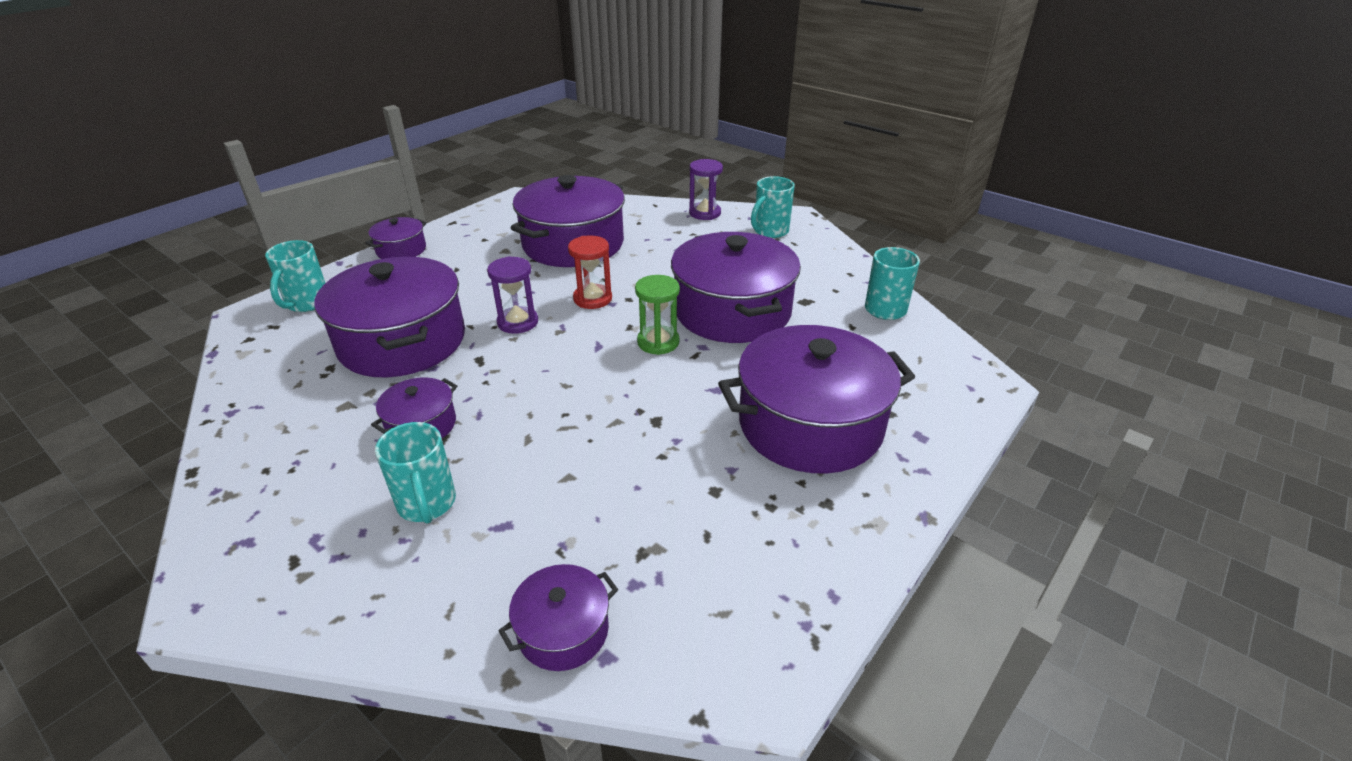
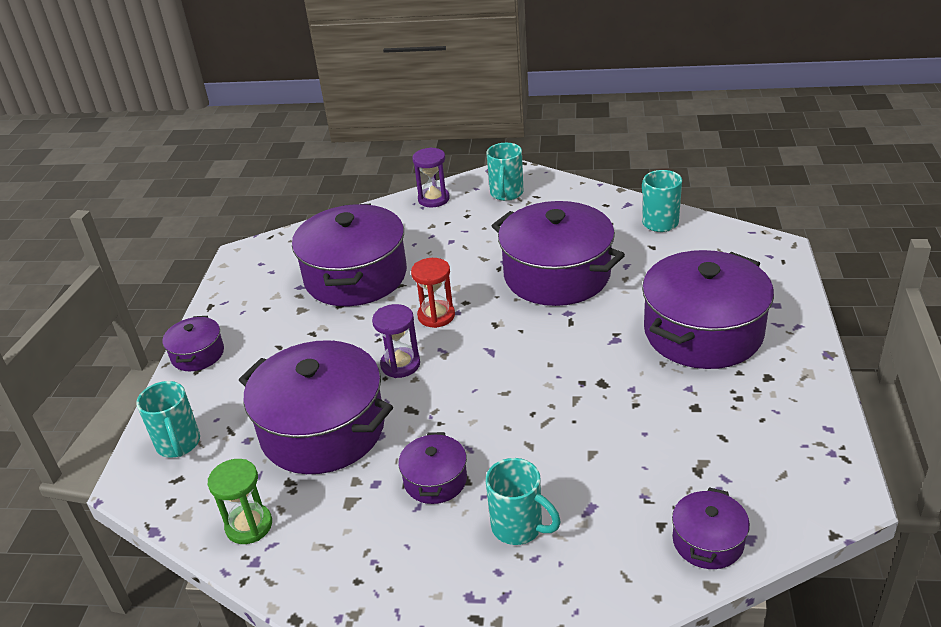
camera: 30 degrees left, 0 degrees up
(658, 342) = (532, 325): green hourglass -> green hourglass (249, 525)

